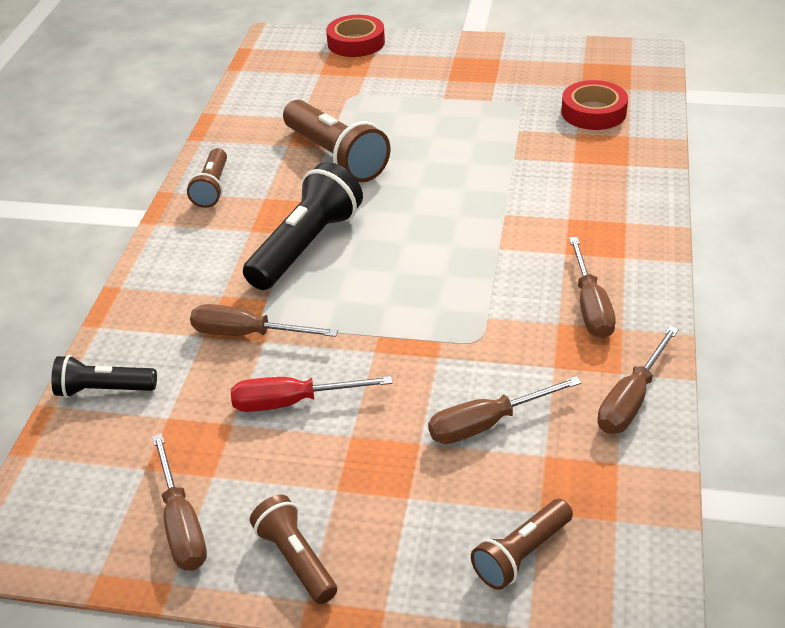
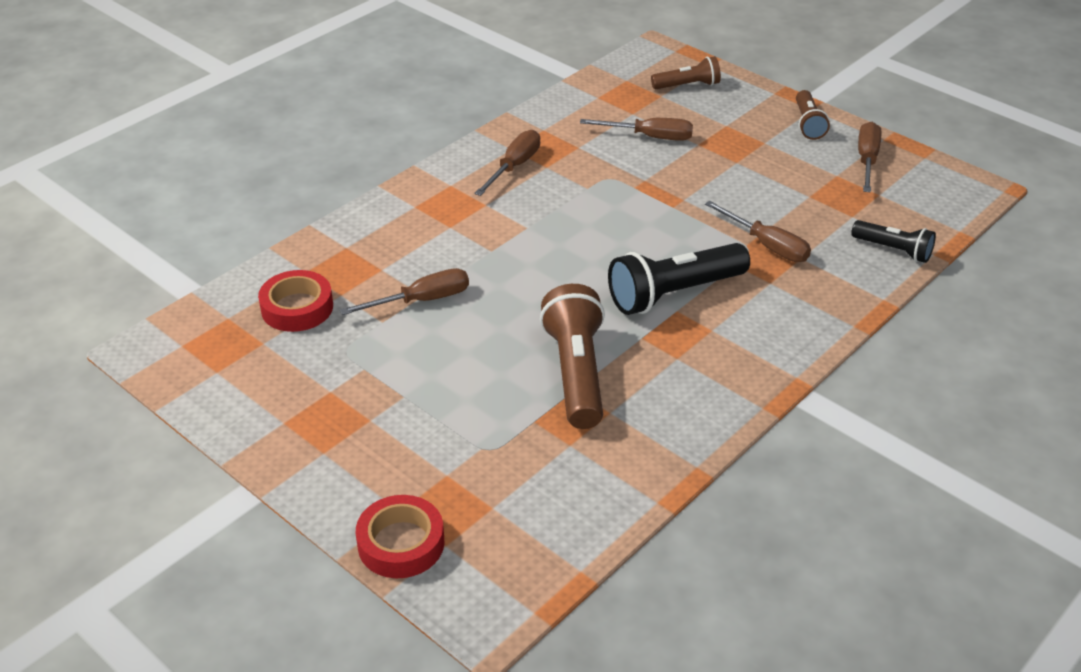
camera: 150 degrees left, 0 degrees up
(212, 188) = (721, 392): brown flashlight -> none
(292, 402) = (762, 192): red screwdriver -> none
(631, 400) = (555, 116): brown screwdriver -> brown screwdriver (422, 300)

